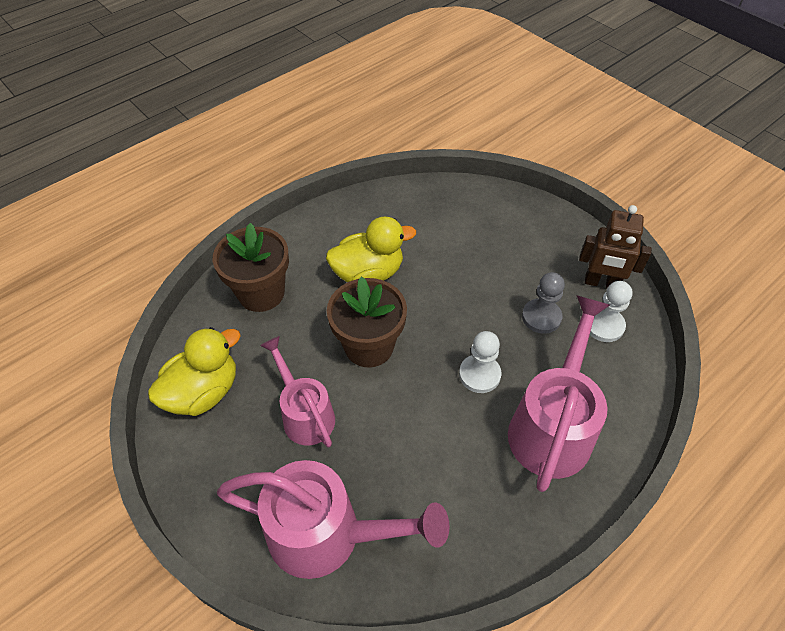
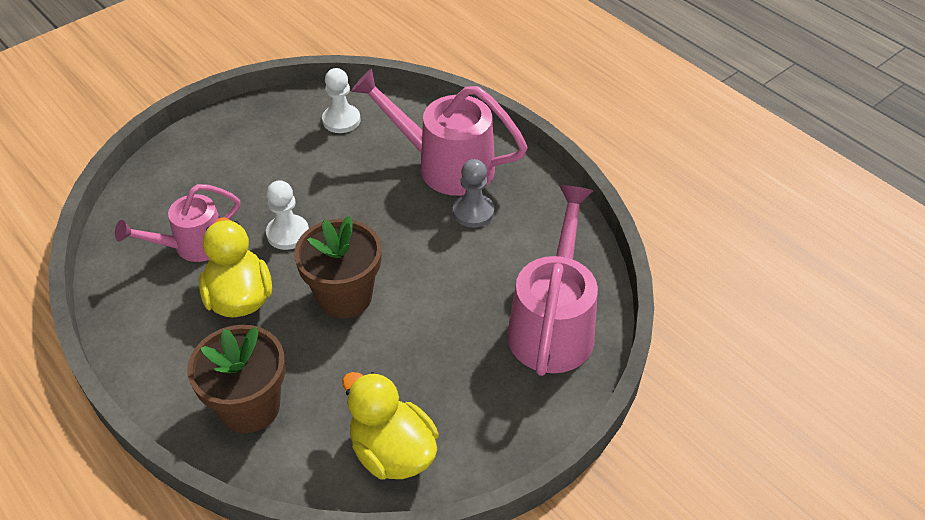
camera: 90 degrees left, 5 degrees down
(305, 414) = (426, 350): pink watering can -> pink watering can (192, 246)
(479, 374) = (388, 210): white pawn -> white pawn (288, 233)
(541, 317) = (325, 160): grey pawn -> grey pawn (473, 212)
(601, 283) = (290, 115): brown robot -> none

